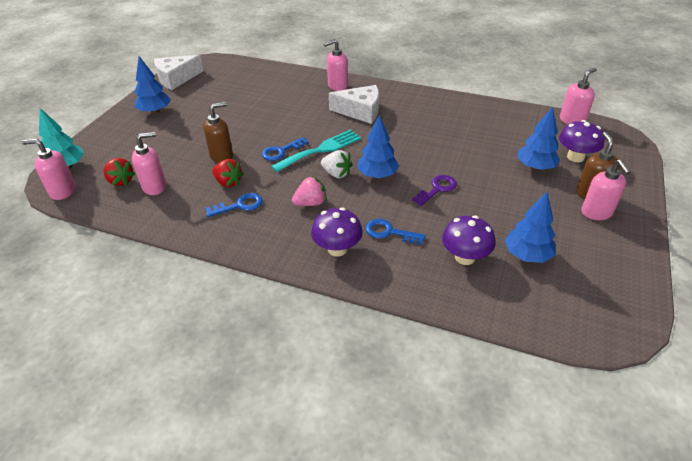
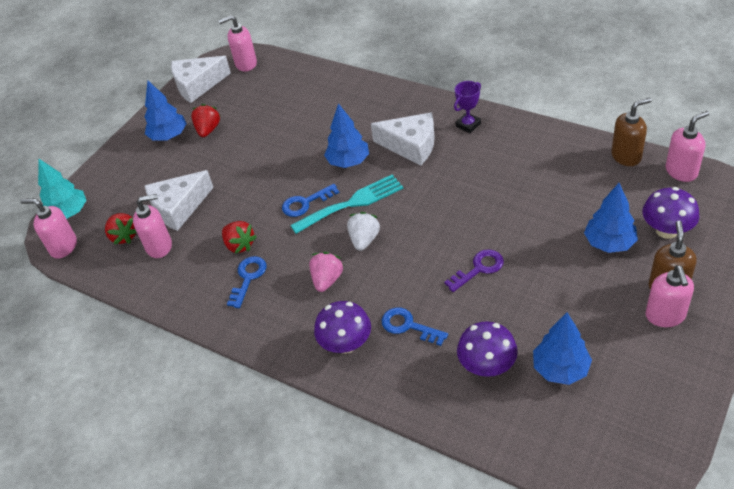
camera: 15 degrees right, 5 degrees up
(169, 159) = (179, 207): none -> white cheese
(189, 106) = (208, 130): none -> red strawberry
(222, 156) = (237, 206): brown soap dispenser -> brown soap dispenser (626, 156)
(239, 205) = (248, 278): blue key -> blue key turned 60 degrees counterclockwise
(310, 203) = (327, 280): pink strawberry -> pink strawberry turned 60 degrees counterclockwise
(336, 174) = (364, 240): white strawberry -> white strawberry turned 120 degrees counterclockwise
(337, 86) = (390, 103): pink soap dispenser -> pink soap dispenser (245, 64)
(377, 175) = (411, 244): blue tree -> blue tree (348, 162)
(402, 98) = (468, 125): none -> purple trophy

